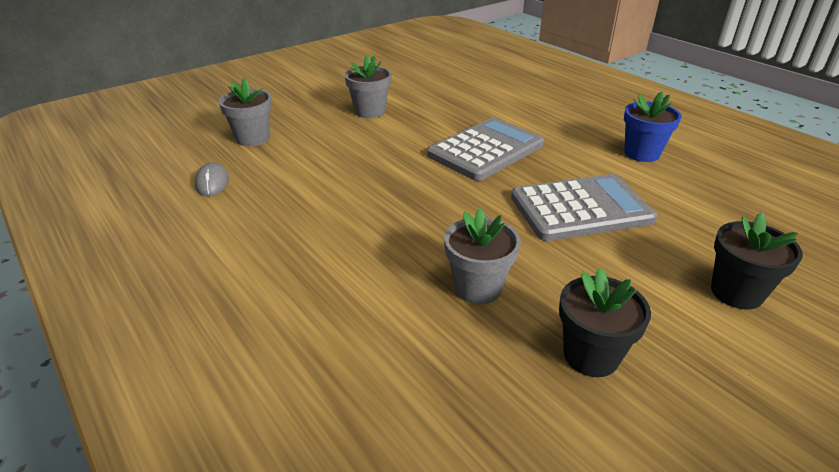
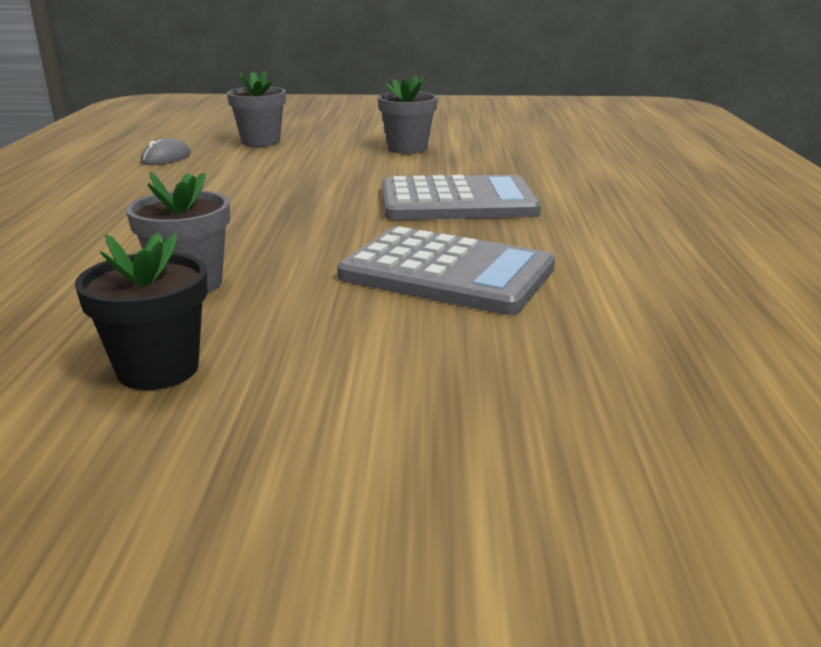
camera: 40 degrees right, 10 degrees down
(641, 153) = (665, 258): blue flower pot -> none
(736, 292) = (457, 408): black flower pot -> none

